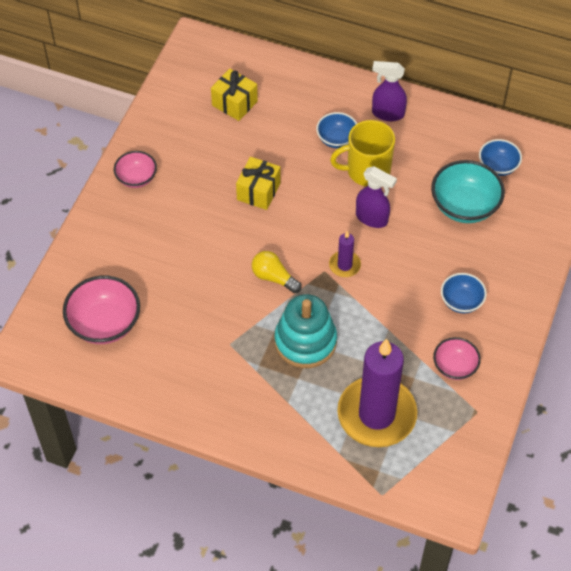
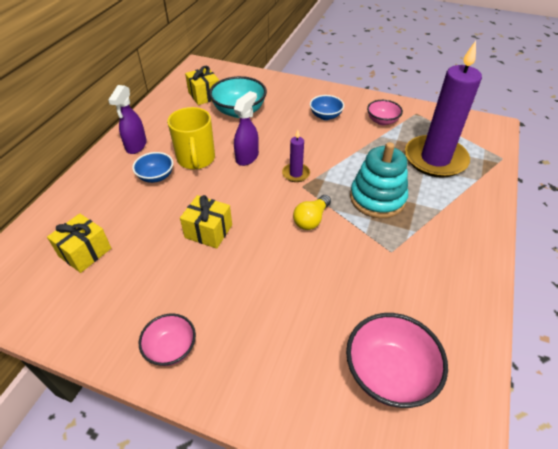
camera: 90 degrees left, 10 degrees down
(498, 166) = (204, 95): blue bowl -> yellow gift

